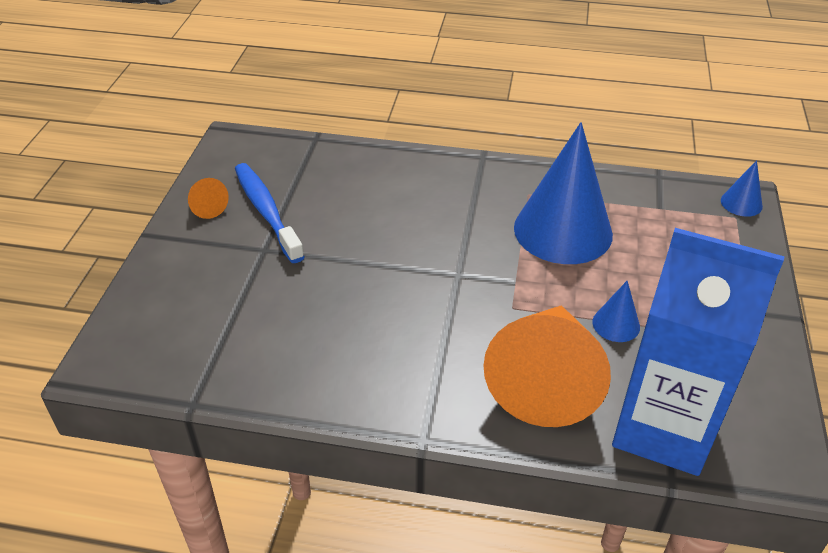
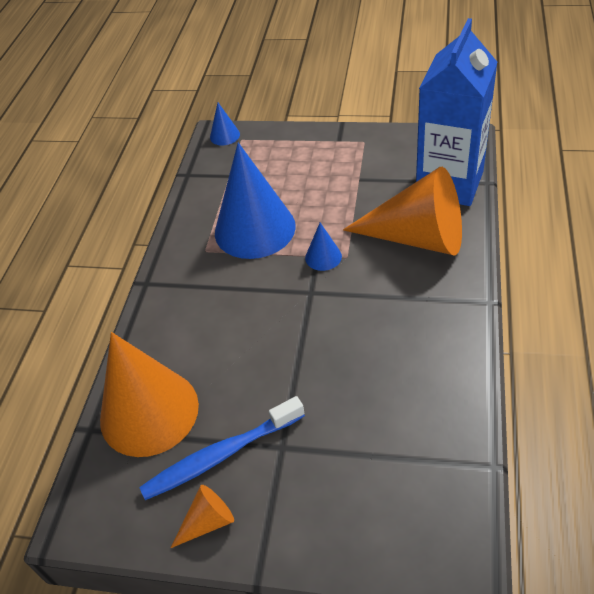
camera: 85 degrees left, 5 degrees up
(324, 168) = (149, 412): none -> orange cone
(616, 324) = (358, 202): blue cone -> blue cone (323, 257)

